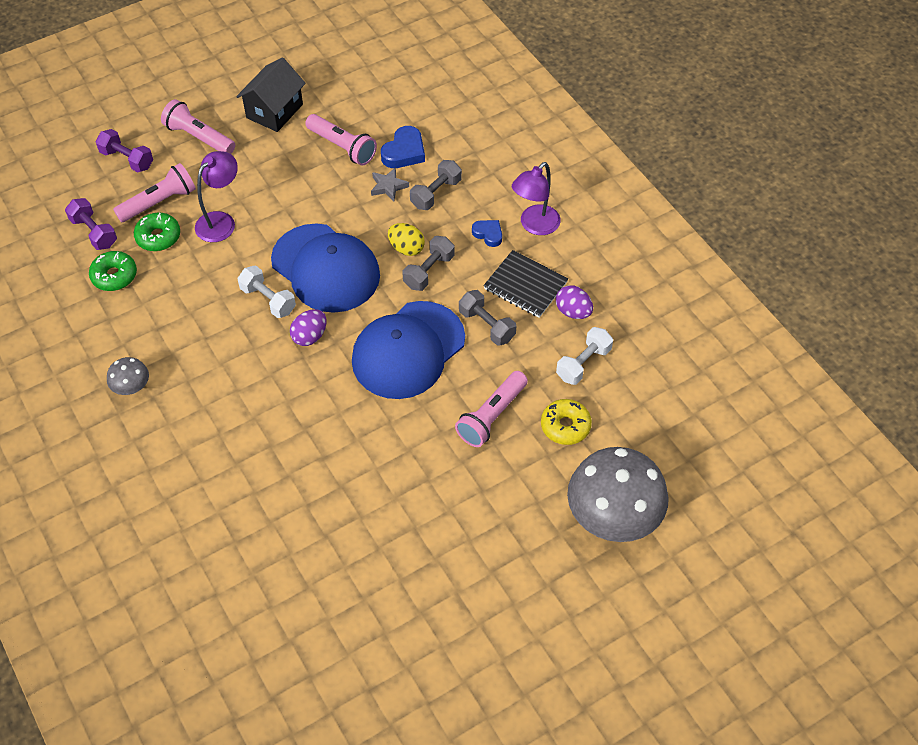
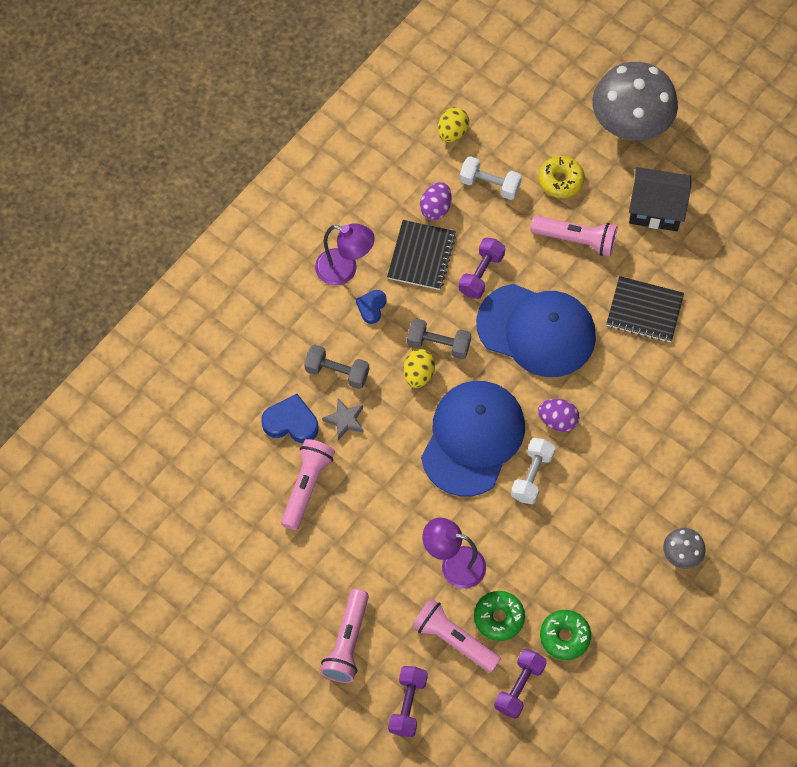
camera: 110 degrees left, 10 degrees up
(274, 111) = (279, 578): black house -> black house (656, 209)
(387, 448) = (644, 310): none -> black notebook
(487, 325) = (481, 274): grey dumbbell -> purple dumbbell
(655, 351) = (452, 132): none -> yellow egg

